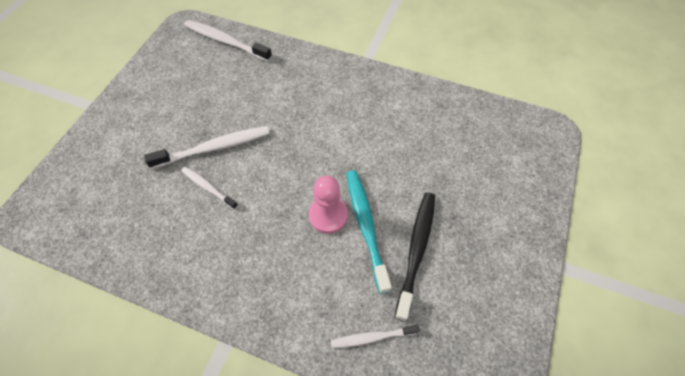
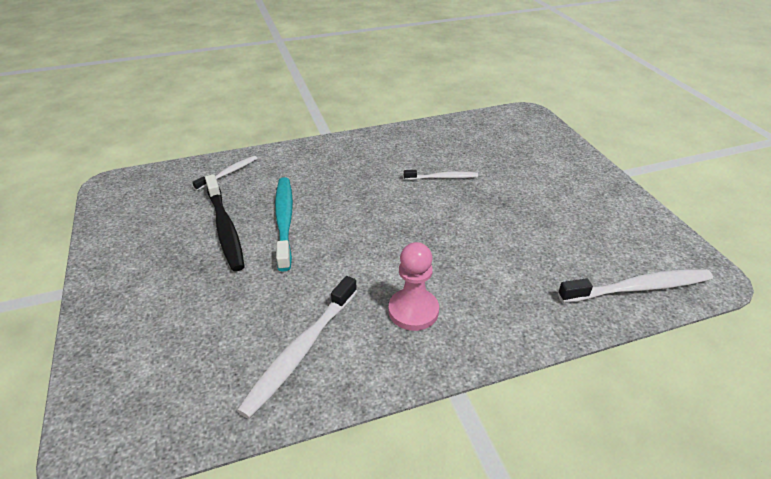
camera: 140 degrees right, 20 degrees down
(214, 148) = (479, 199): white toothbrush -> white toothbrush (301, 351)
(328, 215) = (325, 211): pink pawn -> pink pawn (413, 311)
(366, 226) = (284, 221): turquoise toothbrush -> turquoise toothbrush turned 135 degrees counterclockwise

